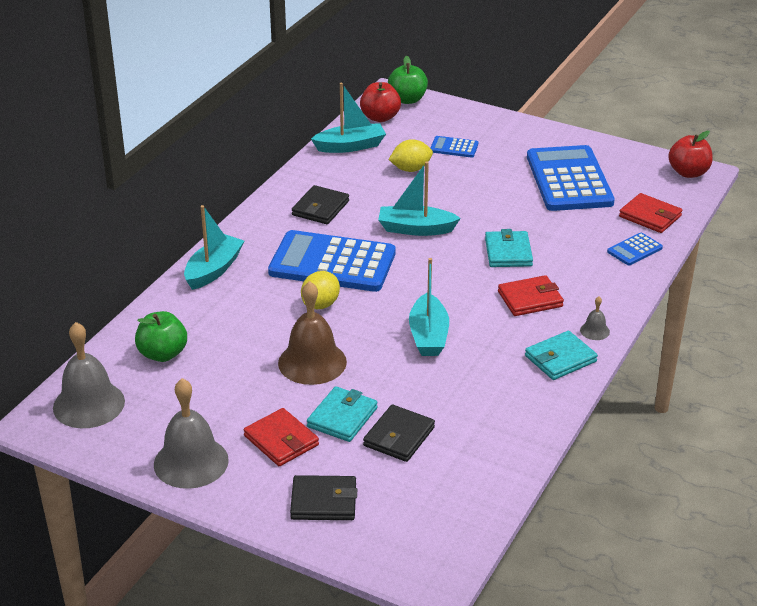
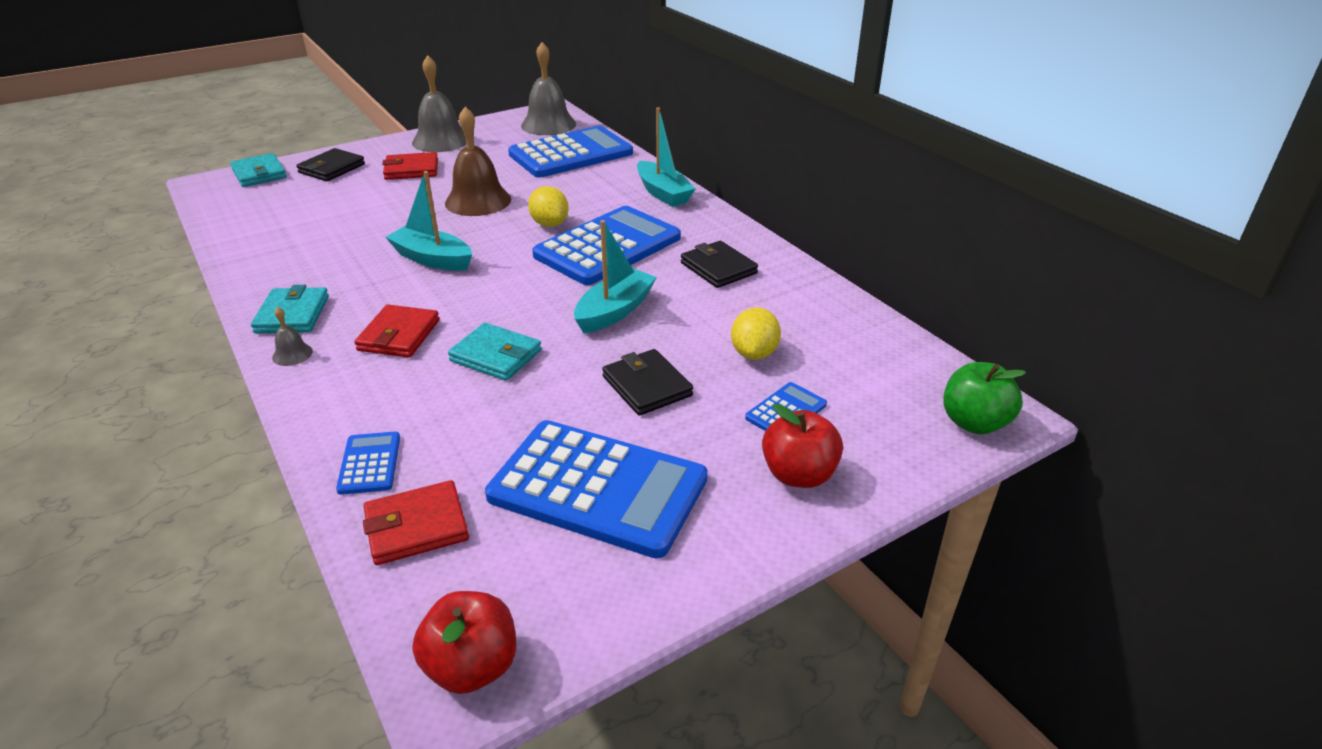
camera: 120 degrees right, 0 degrees up
(163, 354) = (571, 154): green apple -> blue calculator
(342, 417) = (397, 195): turquoise wallet -> turquoise wallet (259, 174)
(350, 146) = (851, 327): turquoise boat -> none
(380, 117) = (924, 377): red apple -> red apple (798, 475)
(399, 437) = (340, 209): black wallet -> black wallet (646, 386)

